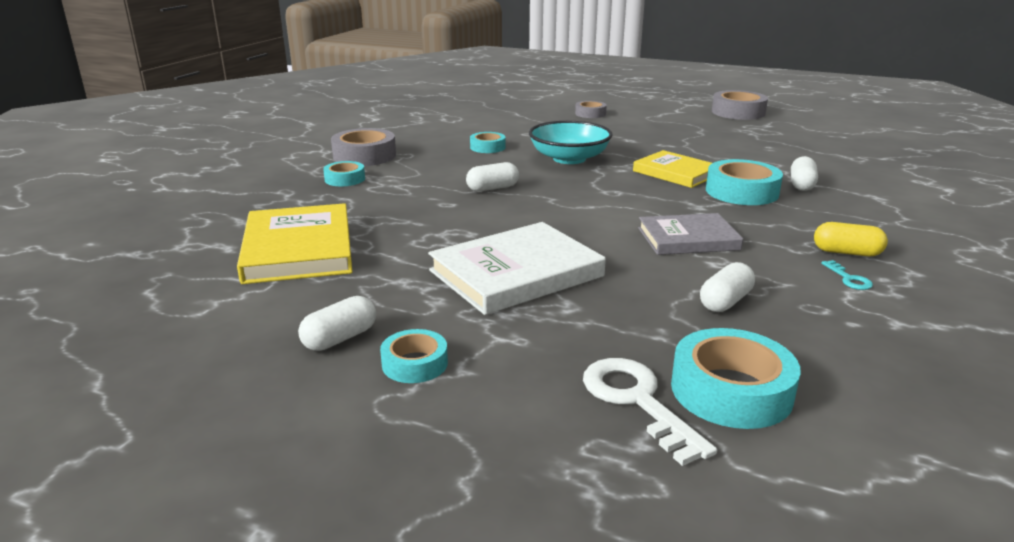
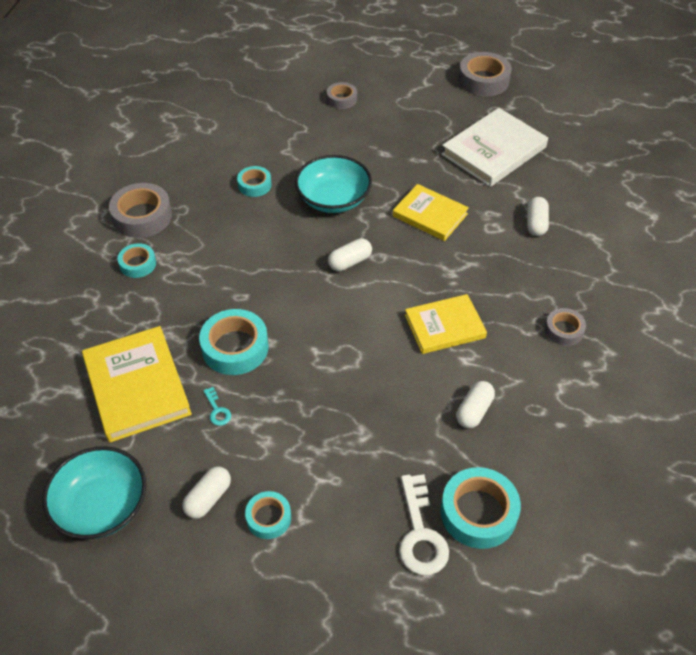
camera: 10 degrees left, 25 degrees up
(198, 331) = (102, 506): none -> turquoise bowl
(492, 188) = (274, 264): white capsule -> white capsule (350, 262)
(516, 273) = (318, 396): white book -> white book (494, 151)
(637, 401) = (420, 533): white key -> white key turned 150 degrees counterclockwise
(688, 239) = (444, 326): grey book -> yellow book
(742, 192) = (486, 242): turquoise tape -> turquoise tape (235, 347)
(847, 252) = (564, 330): yellow capsule -> grey tape
(849, 279) = (562, 367): turquoise key -> turquoise key (217, 410)

